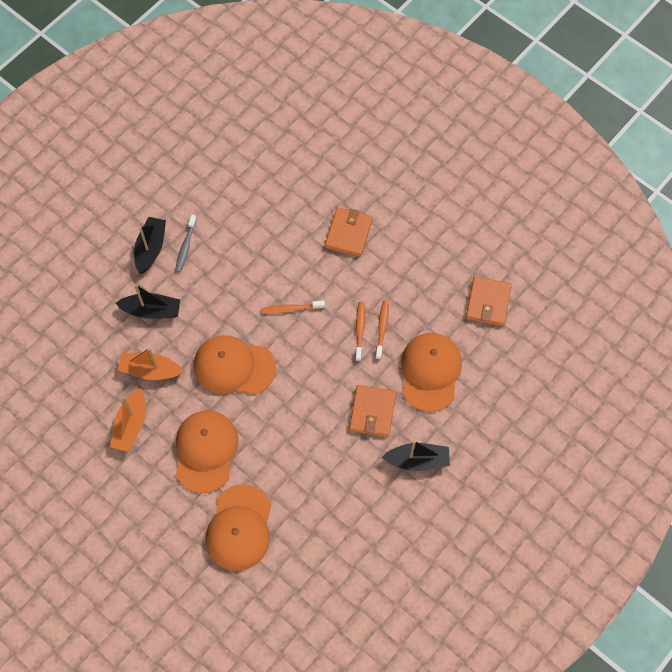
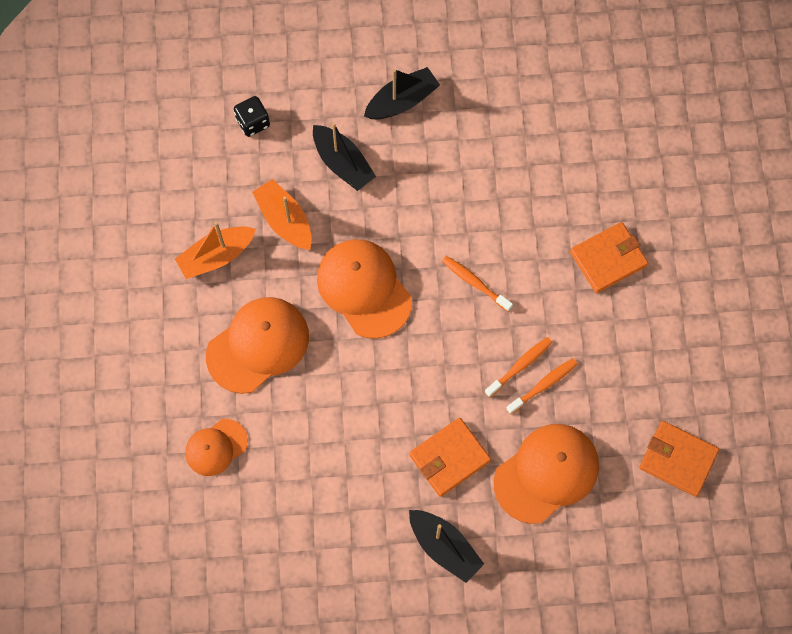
camera: 45 degrees right, 5 degrees up
(75, 334) = (253, 122): none -> black dice
(185, 246) = (436, 129): grey toothbrush -> none
(239, 528) = (216, 447): orange cap -> orange cap, size x0.59
(488, 302) = (678, 459): orange wallet -> orange wallet turned 60 degrees clockwise

